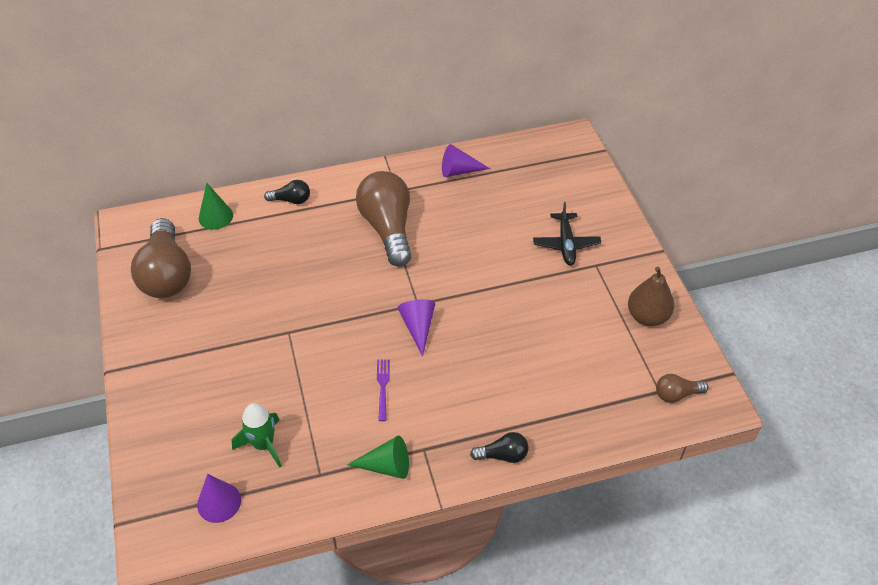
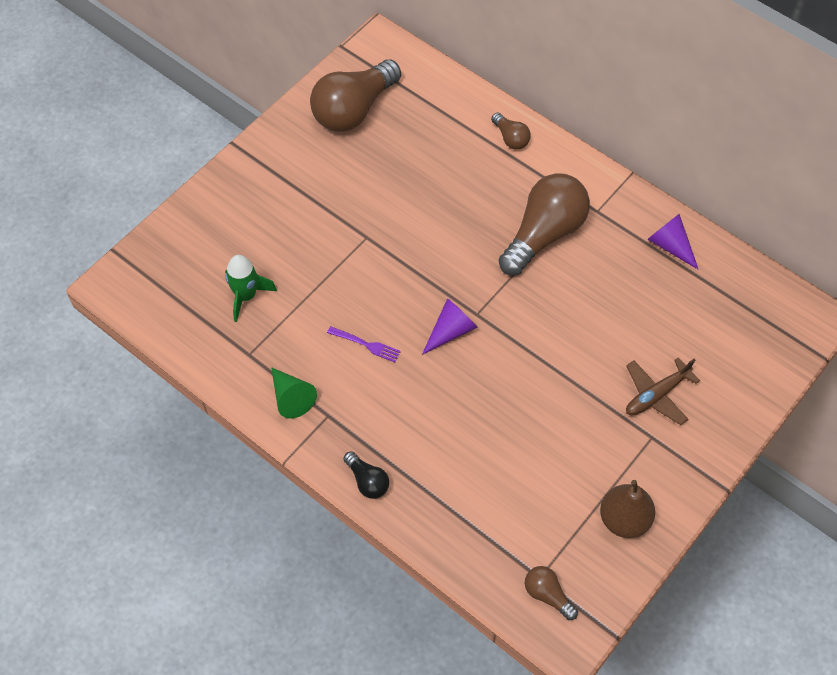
camera: 55 degrees right, 10 degrees up
(215, 216) = (443, 97): green cone -> none
(219, 502) = (175, 302): purple cone -> none
(291, 200) = (510, 138): black light bulb -> brown light bulb
(383, 387) = (366, 344): purple fork -> purple fork turned 60 degrees clockwise
(566, 244) = (656, 395): black plane -> brown plane

